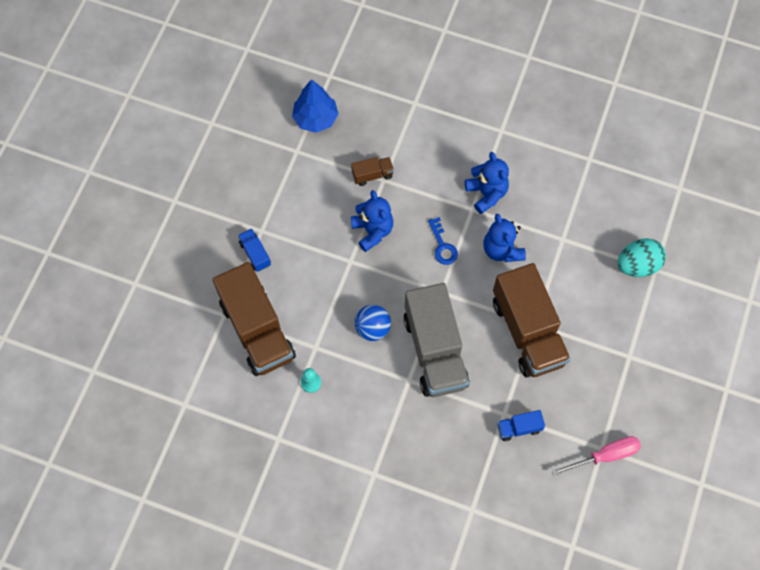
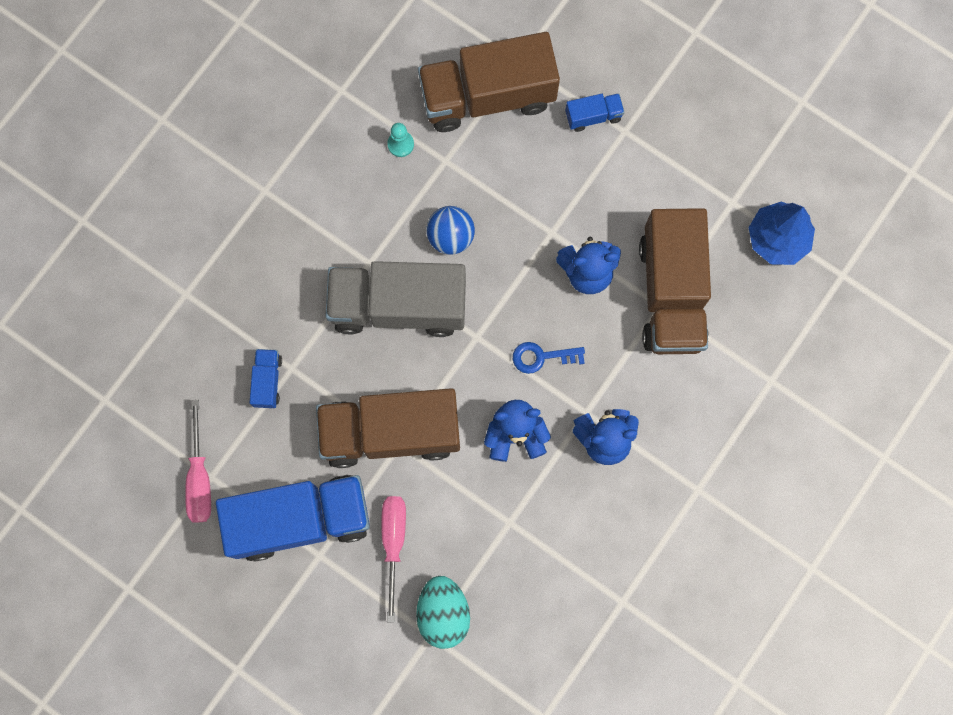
camera: 105 degrees right, 10 degrees up
(372, 175) = (671, 293): brown truck -> brown truck, size x2.38
(603, 309) = (393, 543): none -> pink screwdriver
(609, 376) = (300, 519): none -> blue truck

